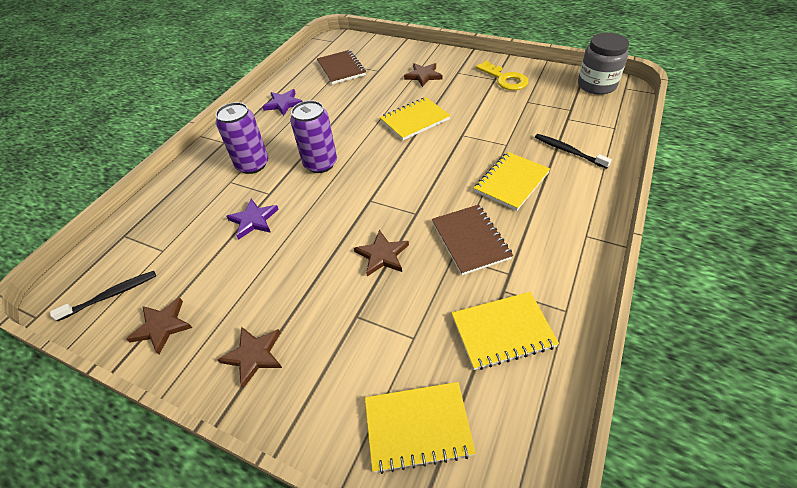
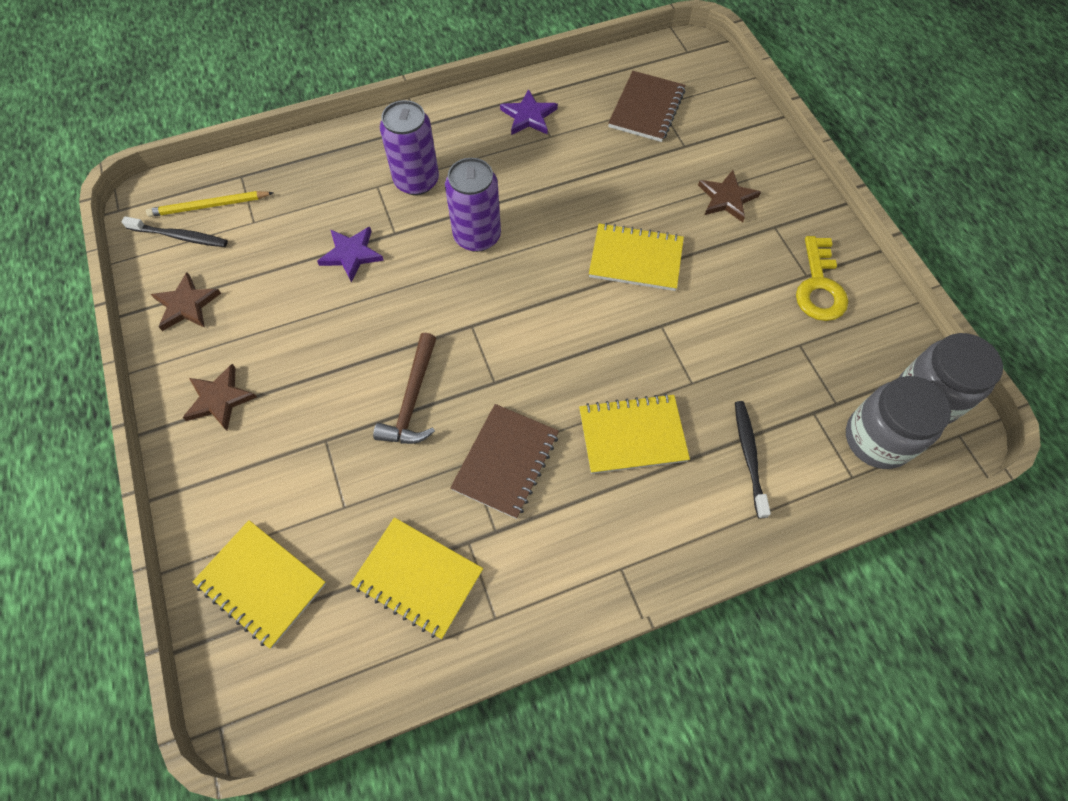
camera: 40 degrees right, 15 degrees up
(116, 265) = (209, 206): none -> yellow pencil
(382, 255) = (412, 400): brown star -> brown hammer
(602, 109) = (877, 439): none -> grey jar

